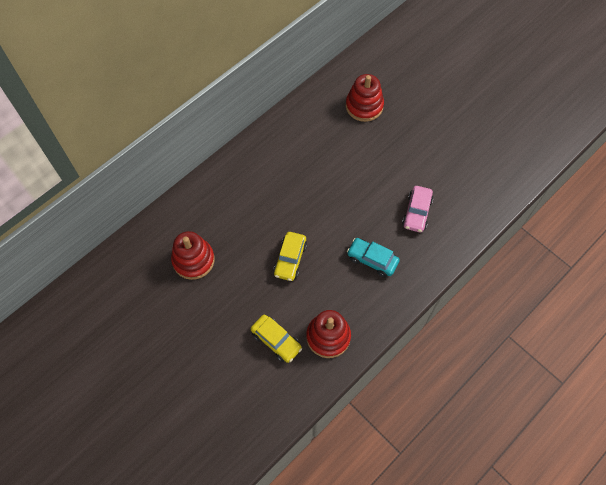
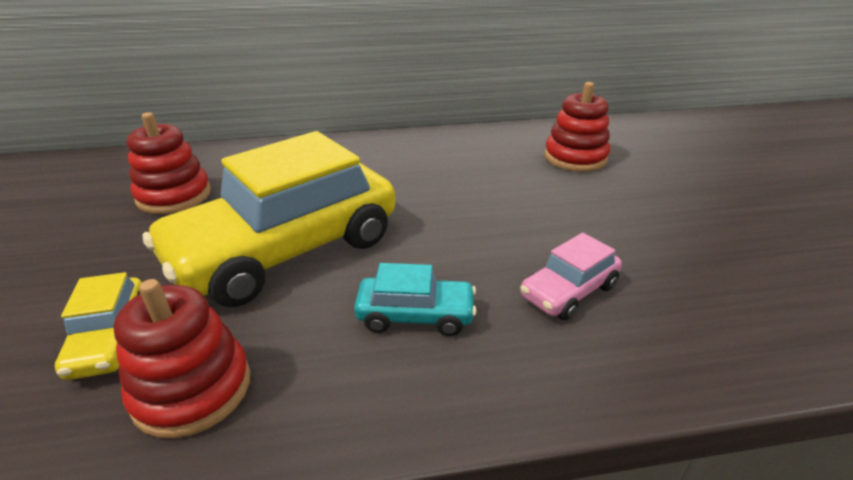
camera: 35 degrees right, 30 degrees down
(290, 259) = (286, 250): yellow car -> yellow car, size x2.26
(372, 260) = (415, 315): turquoise car -> turquoise car turned 120 degrees clockwise

